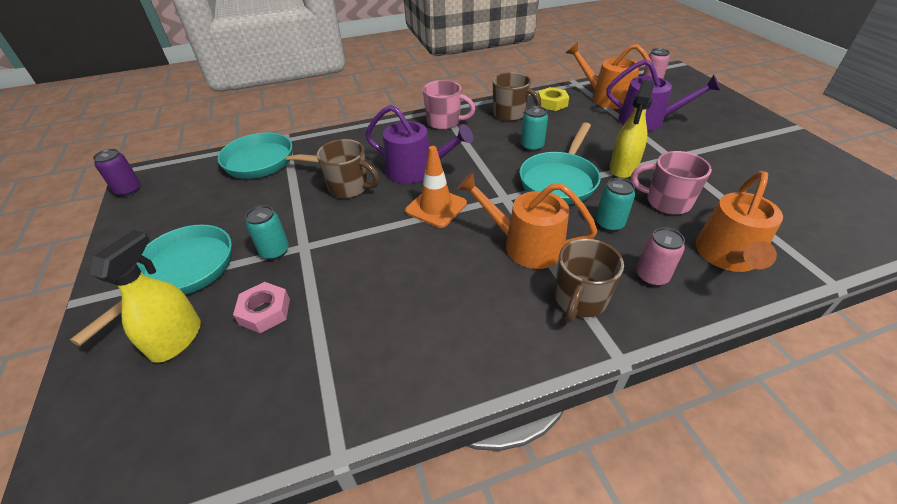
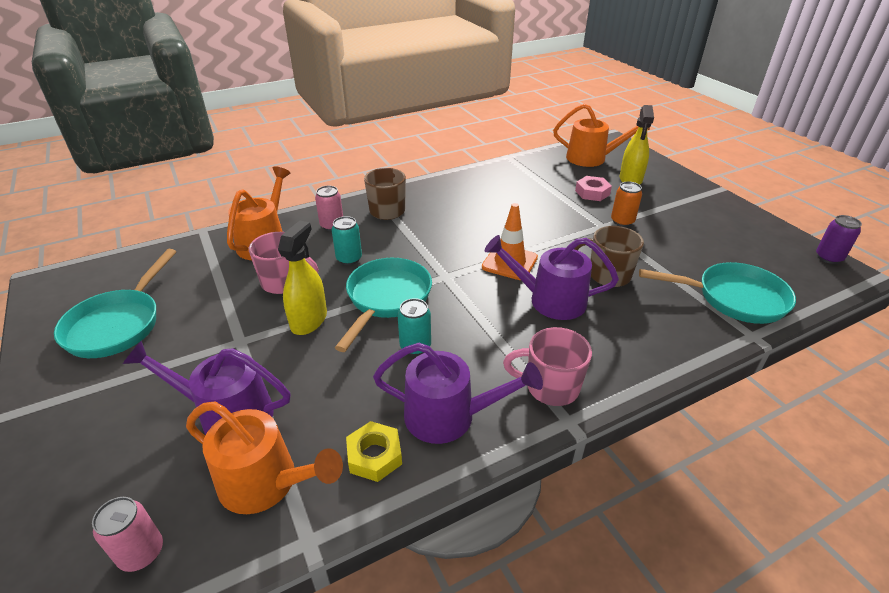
camera: 170 degrees right, 5 degrees down
(182, 272) = (674, 206): turquoise pan -> turquoise pan (118, 324)
(275, 251) = (622, 221): turquoise can -> orange can
(510, 114) = (449, 416): brown mug -> purple watering can
(525, 245) = (424, 238): orange watering can -> orange watering can (591, 158)

